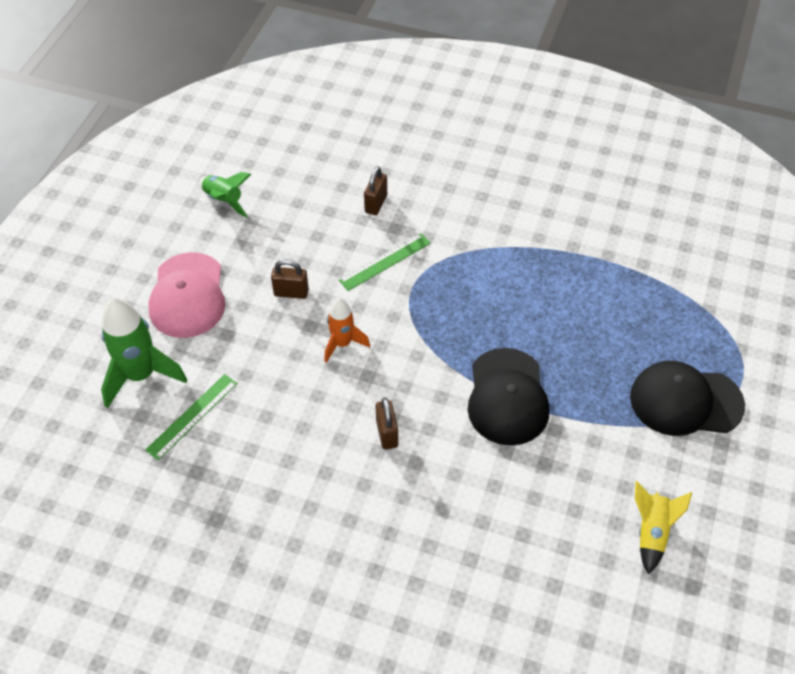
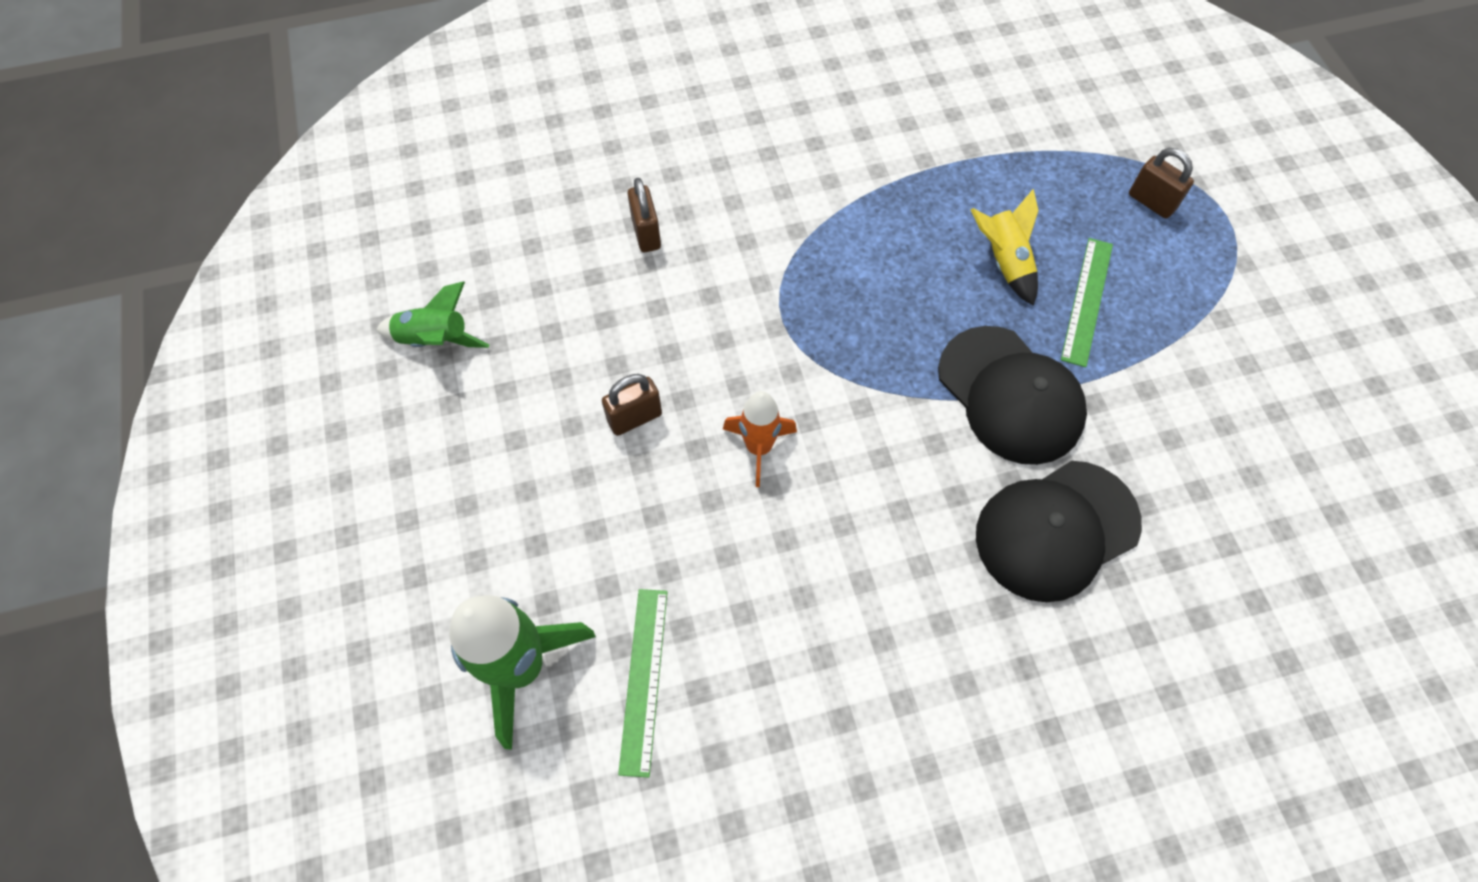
camera: 35 degrees left, 10 degrees up
(188, 296) = (494, 507): pink cap -> none
(385, 261) = (721, 305): green ruler -> green ruler (1086, 300)
(387, 434) = (913, 535): brown padlock -> brown padlock (1151, 202)
(652, 532) = (1296, 462): yellow rocket -> yellow rocket (1004, 262)
(685, 401) = (1197, 280): black cap -> black cap (1056, 530)

